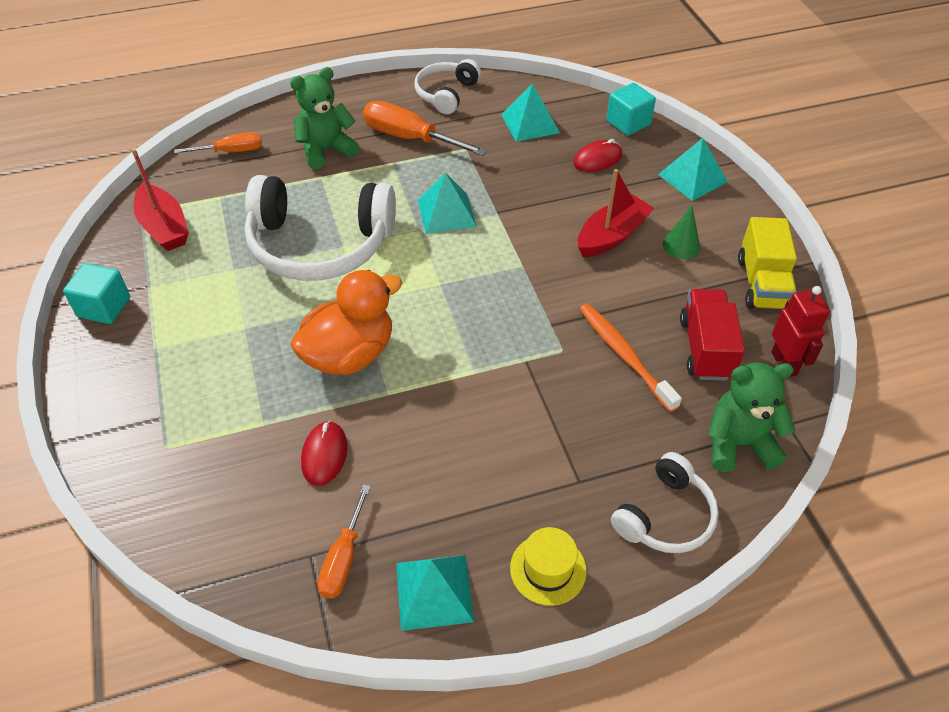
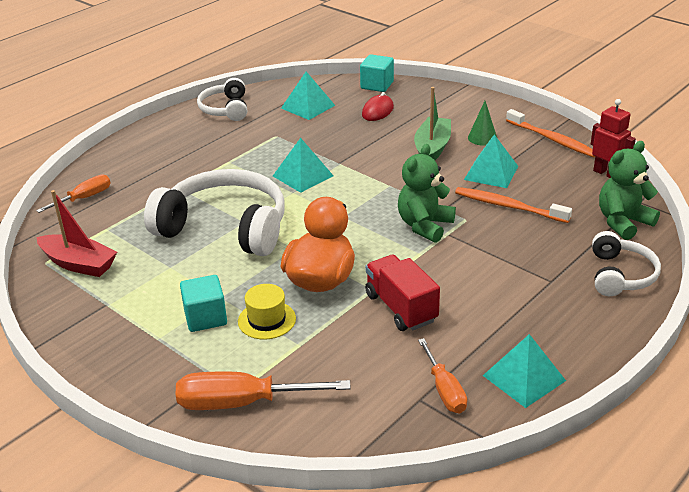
camera: 30 degrees left, 15 degrees down
(104, 307) = (82, 332): turquoise cube -> turquoise cube (205, 317)
(319, 245) = (225, 227): white headphones -> white headphones turned 135 degrees counterclockwise
(324, 455) = (366, 341): red mouse -> none
(326, 150) = (166, 171): green teddy bear -> green teddy bear (424, 226)
(410, 138) = (226, 143): orange screwdriver -> orange screwdriver (242, 403)
(548, 569) = (581, 333): yellow hat -> yellow hat (267, 320)
(612, 236) = (432, 148): red boat -> green boat
(692, 178) = (451, 100): turquoise pyramid -> turquoise pyramid (491, 173)
(705, 348) = (553, 184): red truck -> red truck (401, 308)
(762, 283) = (552, 139): yellow truck -> orange toothbrush

